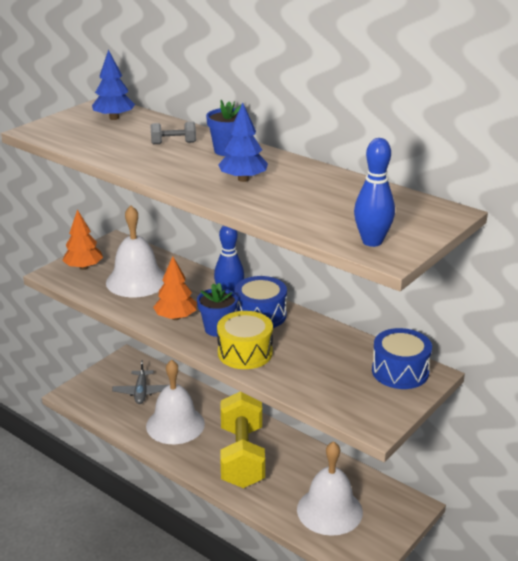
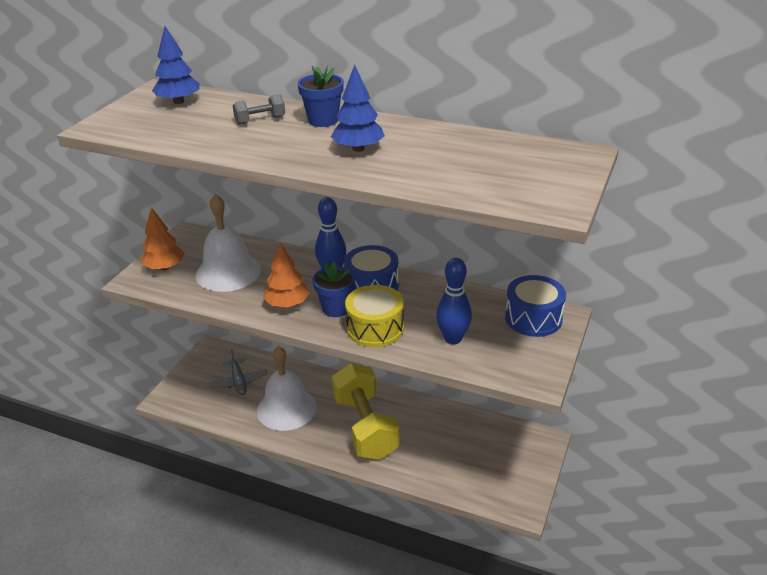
camera: 15 degrees left, 5 degrees up
(329, 510) = (470, 463): white bell -> none
(372, 242) = (532, 196): blue bowling pin -> blue bowling pin (453, 338)

